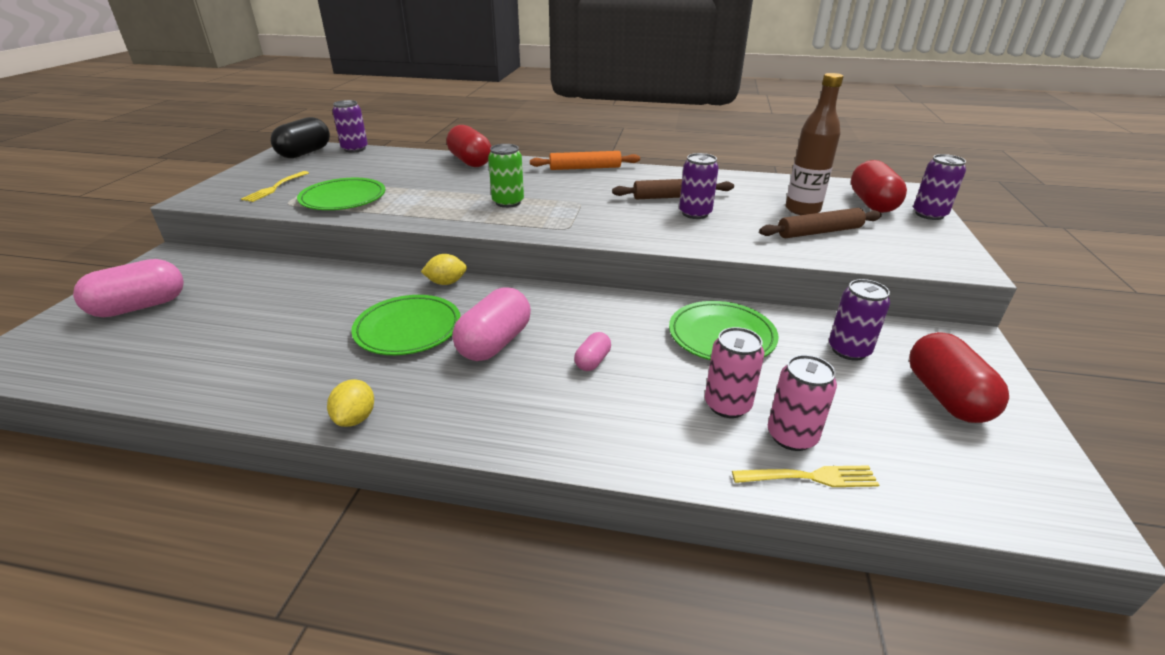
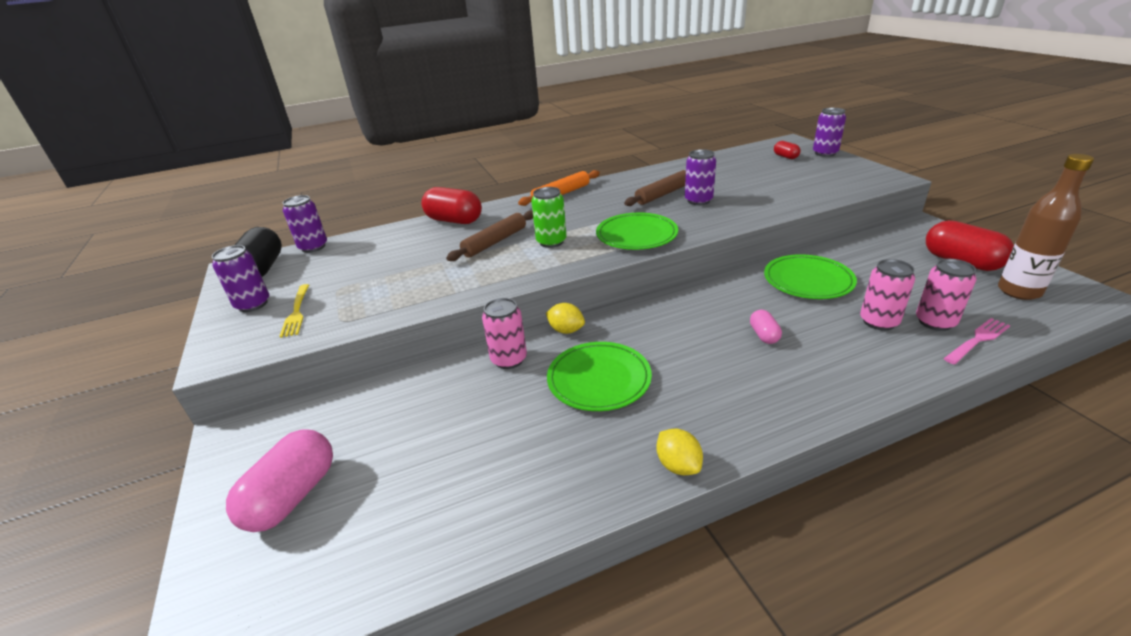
camera: 30 degrees left, 0 degrees up
(343, 198) = (393, 294): green plate -> green plate (636, 235)
(375, 285) = (509, 359): none -> pink can
(446, 283) = (566, 330): yellow lemon -> yellow lemon turned 75 degrees clockwise
(495, 343) = (681, 356): pink capsule -> none
(802, 210) = (756, 174): brown bottle -> brown bottle (1019, 291)
(809, 477) = (977, 340): yellow fork -> pink fork
(819, 232) = (790, 185): brown rolling pin -> brown rolling pin (495, 242)
(849, 350) = (882, 257): purple can -> purple can (253, 304)
(872, 203) = (785, 157): red capsule -> red capsule, size x0.50

